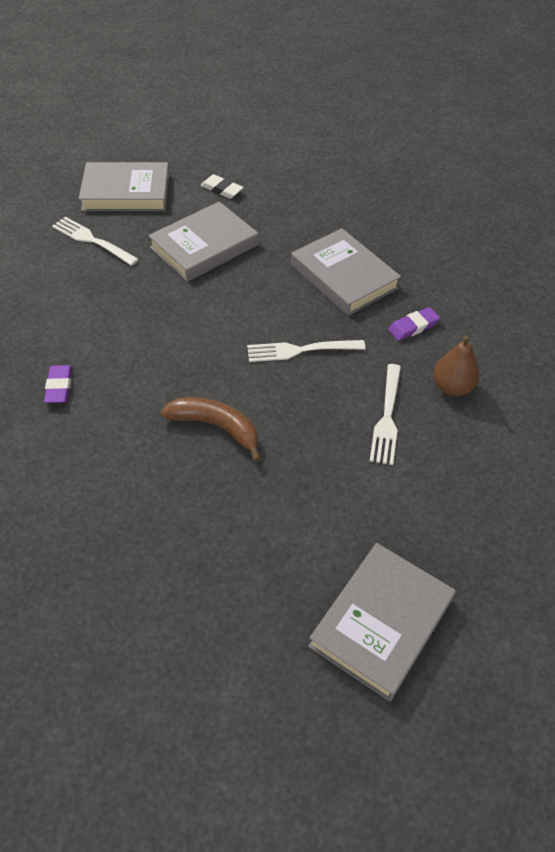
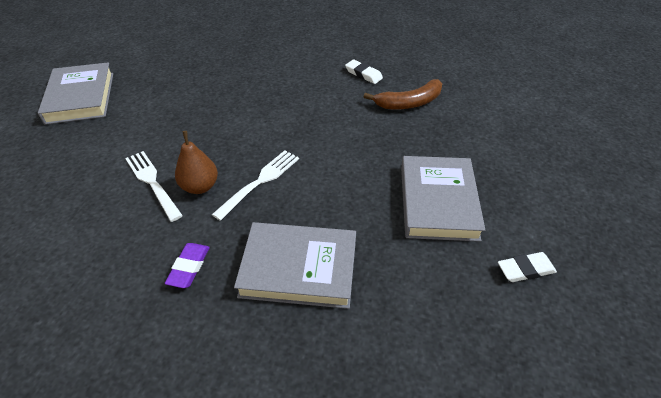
camera: 135 degrees right, 5 degrees down
(59, 387) = (363, 74): purple eraser -> white eraser
(93, 241) = (505, 145): white fork -> none
(126, 192) = (570, 197): grey book -> none
(216, 427) = (256, 110): brown banana -> brown banana (409, 103)
(452, 387) = (114, 238): brown pear -> brown pear (200, 186)

